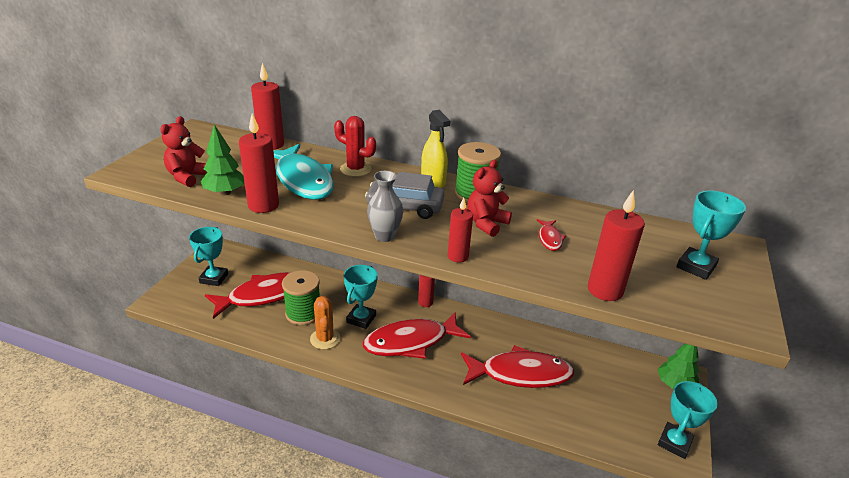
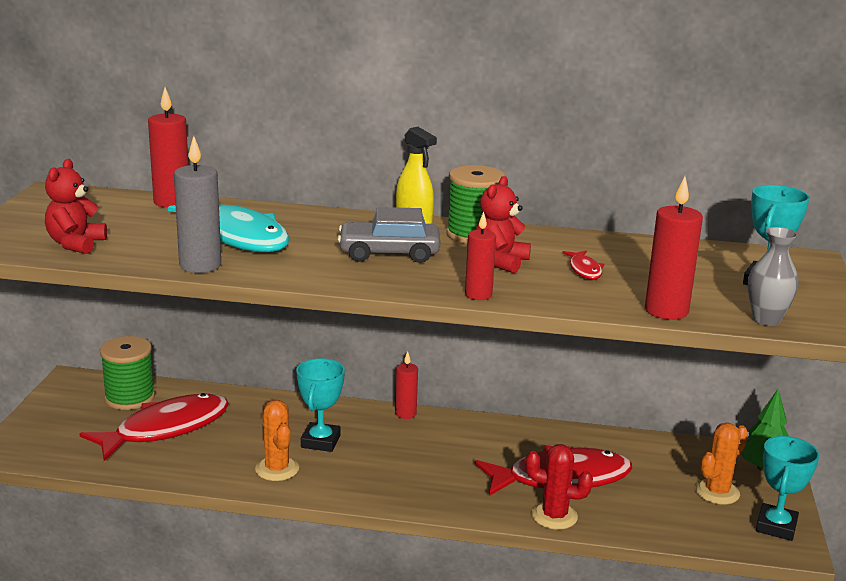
camera: 10 degrees left, 10 degrees down
(214, 278) = (81, 416): turquoise trophy -> none
(225, 192) = (139, 256): green tree -> none
(263, 205) = (200, 265): red candle -> grey candle
(303, 313) = (234, 443): green spool -> green spool (129, 398)
(355, 169) = (304, 220): red cactus -> red cactus (554, 516)
(384, 236) = (377, 283): grey vase -> grey vase (766, 320)
(411, 342) = (400, 460): red fish -> none
(634, 403) = (717, 492): none -> orange cactus

